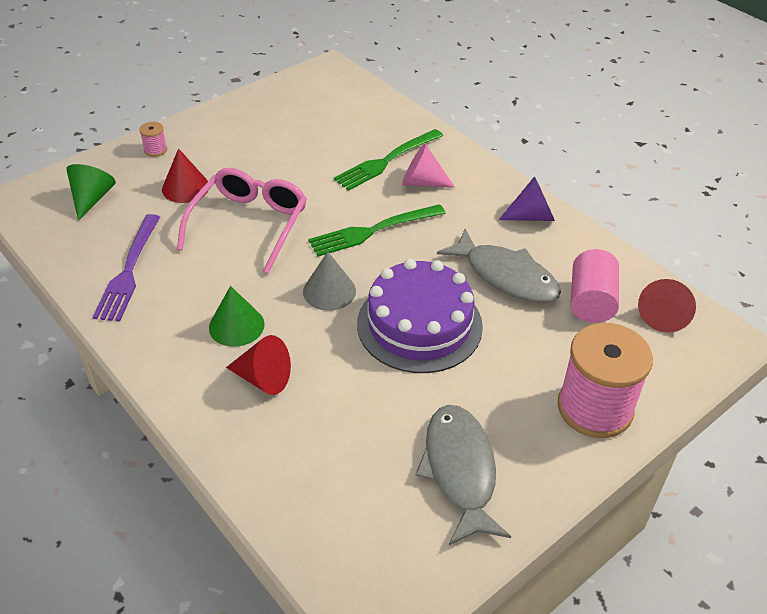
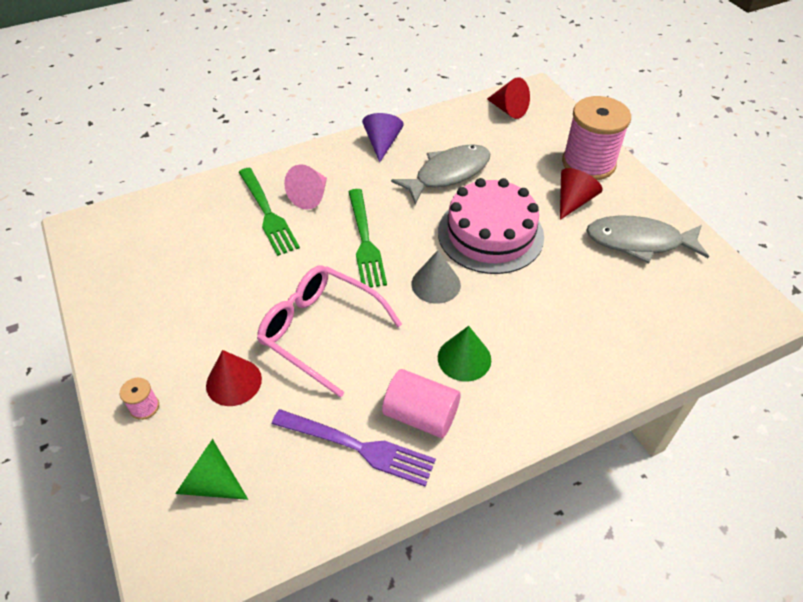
camera: 75 degrees left, 5 degrees up
(263, 378) = (534, 346): red cone -> red cone (573, 201)
(419, 324) = (490, 234): purple cake -> pink cake
(591, 301) = (487, 138): pink cylinder -> pink cylinder (421, 415)

